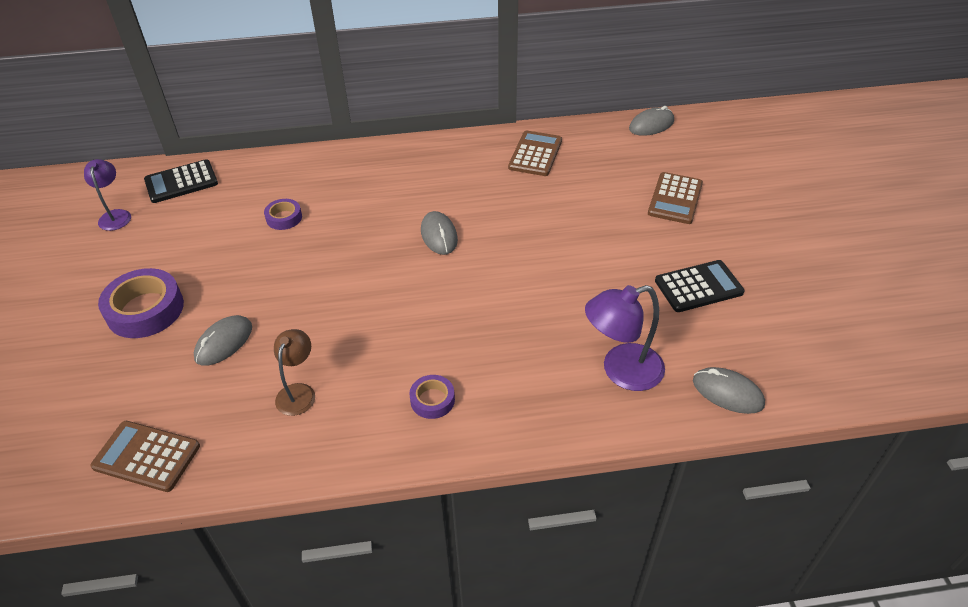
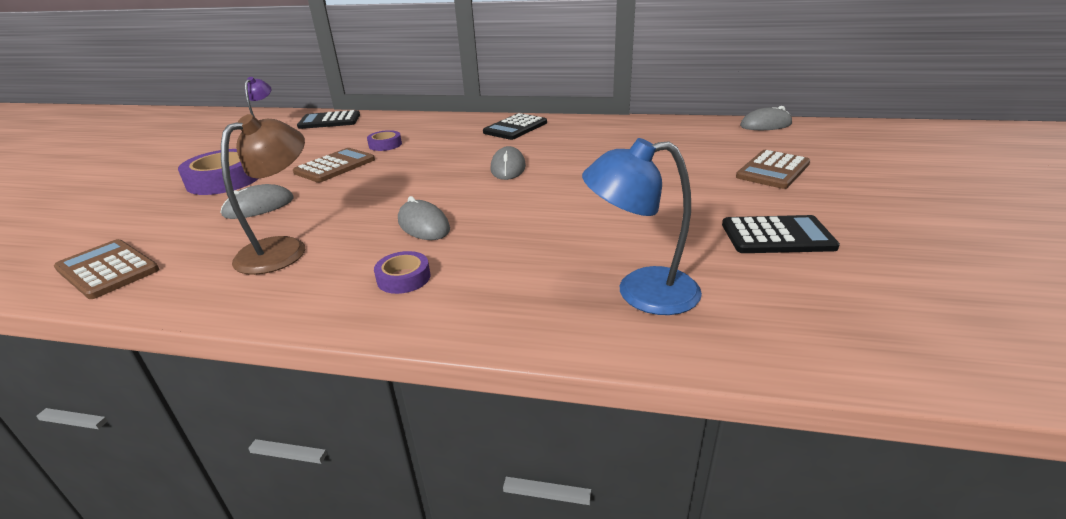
camera: 20 degrees right, 15 degrees down
(298, 392) = (283, 249): brown lamp -> brown lamp, size x1.57
(409, 164) = (515, 128): none -> black calculator
(535, 154) = (636, 131): brown calculator -> brown calculator (335, 166)
(621, 371) = (641, 292): purple lamp -> blue lamp
(727, 393) = (785, 340): grey mouse -> grey mouse (423, 225)

